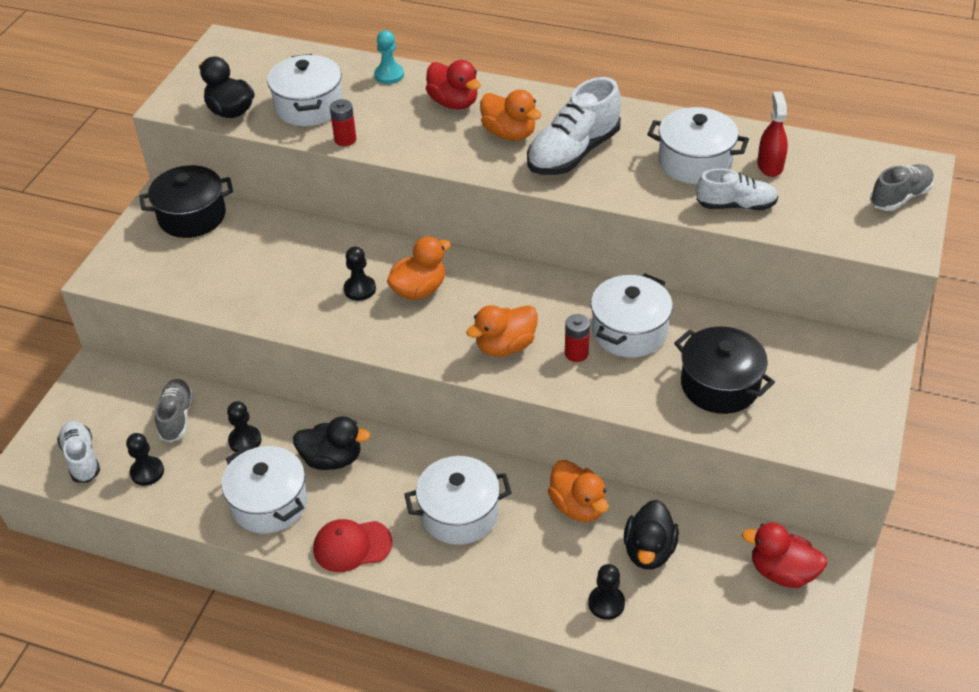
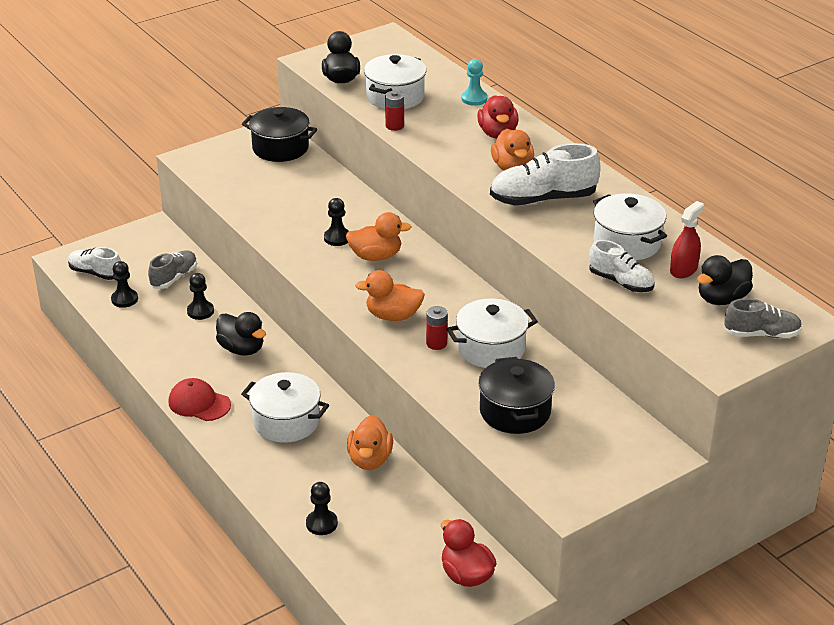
camera: 35 degrees right, 10 degrees down
(82, 459) = (96, 273): white shoe -> white shoe turned 75 degrees counterclockwise
(269, 503) = (176, 353): white pot -> none
(649, 551) = (387, 511): black duck -> black duck (722, 299)

